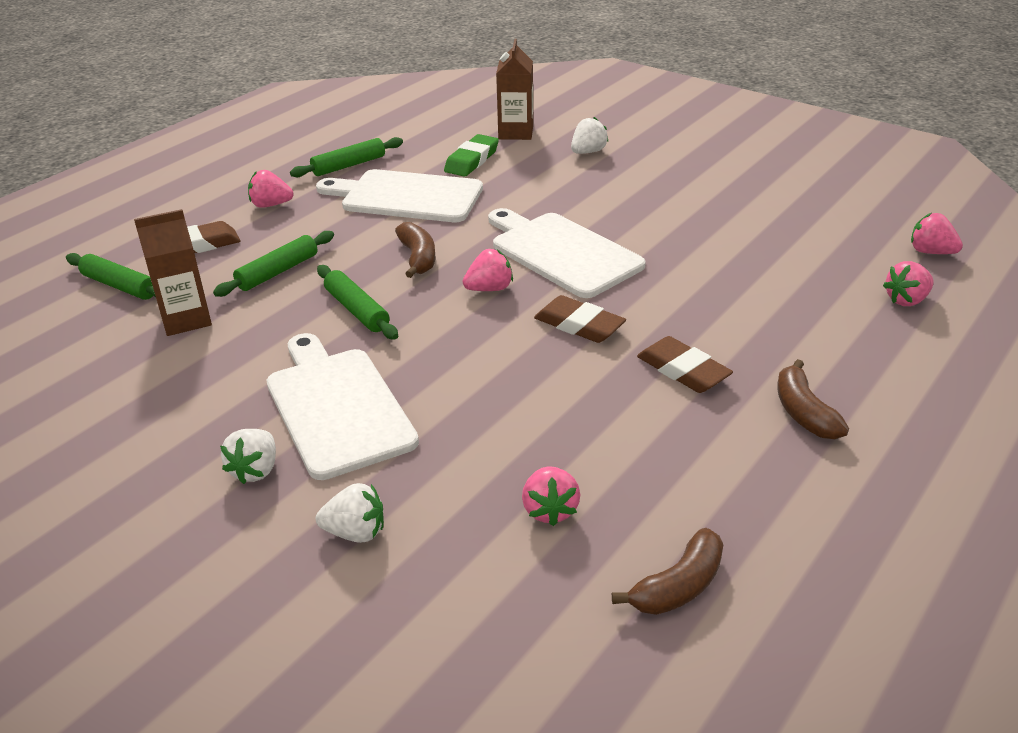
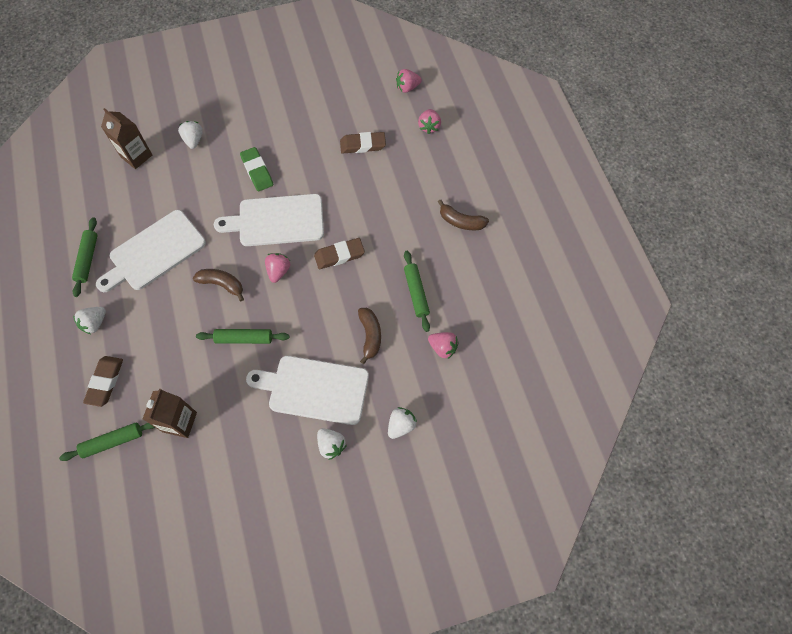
camera: 55 degrees left, 30 degrees up
(271, 205) = (95, 323): pink strawberry -> white strawberry
(278, 272) = (173, 356): green rolling pin -> green rolling pin (416, 293)
(472, 160) = (146, 197): green eraser -> green eraser (257, 171)
(678, 586) = (510, 333): brown banana -> brown banana (370, 336)
(683, 370) = (403, 241): brown eraser -> brown eraser (363, 145)

